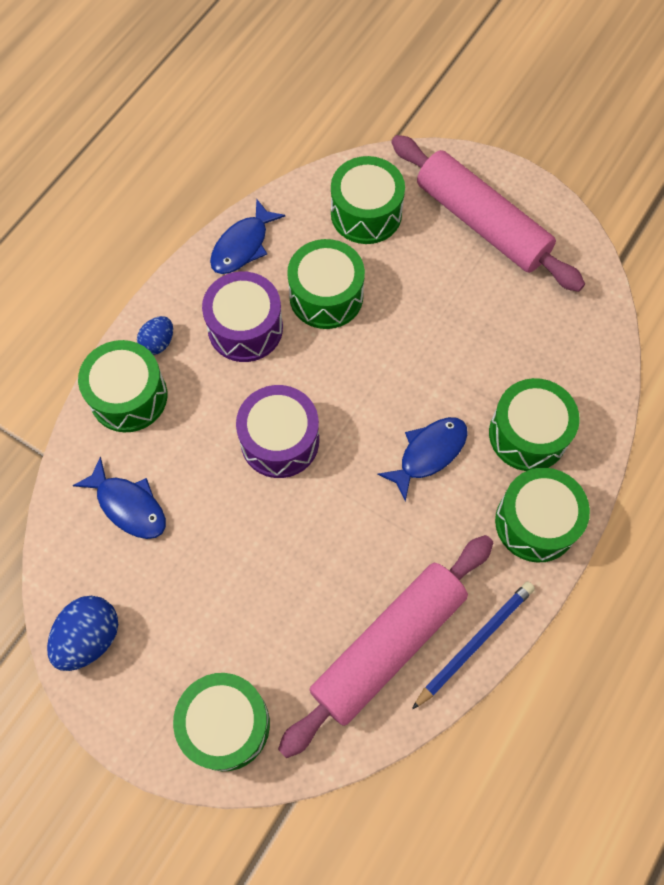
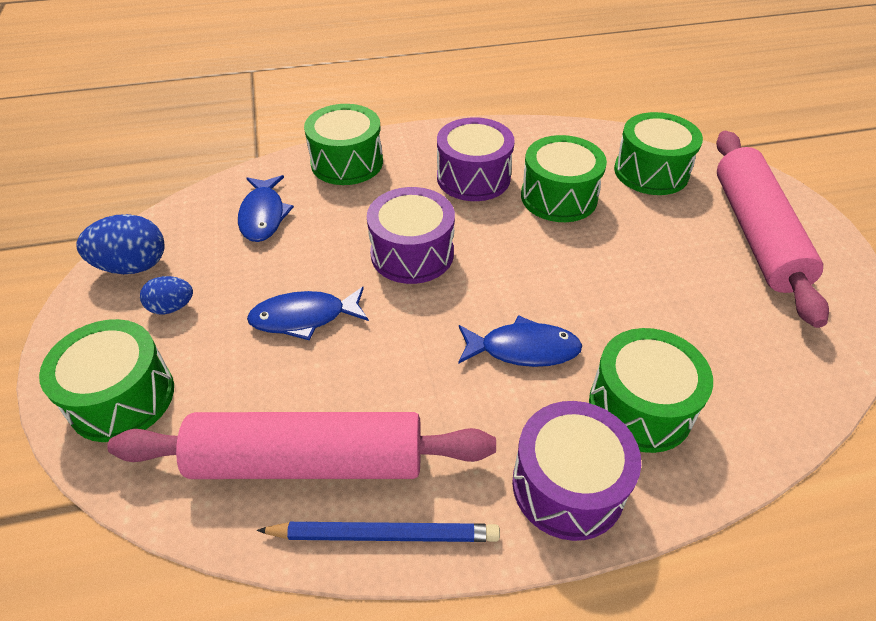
camera: 45 degrees right, 20 degrees down
(158, 343) = (404, 149): blue egg -> blue egg (172, 307)
(242, 245) = (529, 137): blue fish -> blue fish (304, 317)
(536, 522) = (568, 485): green drum -> purple drum

